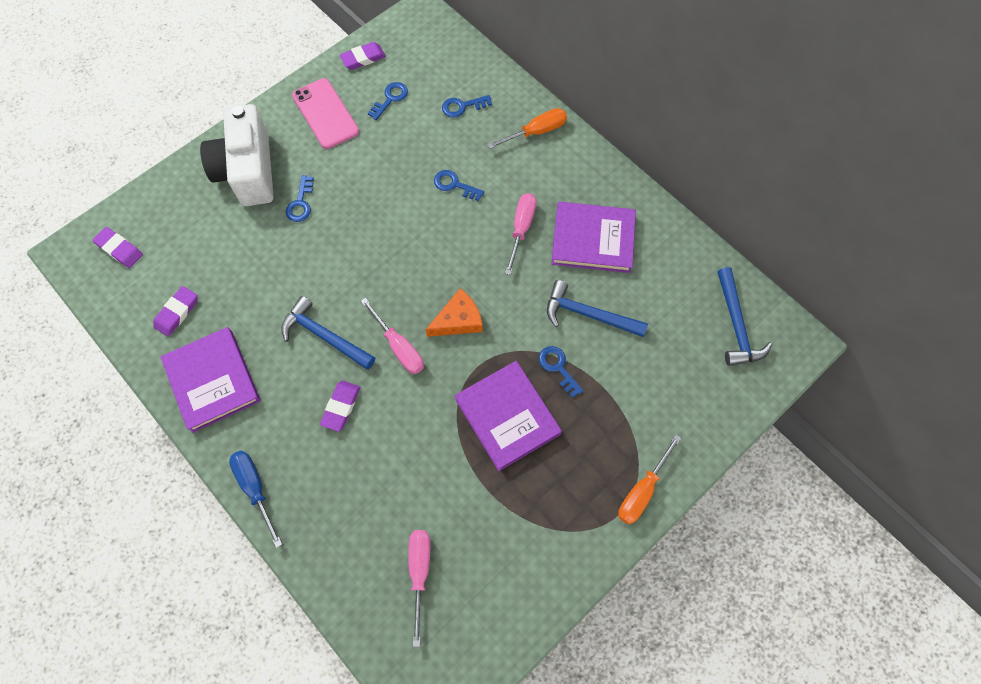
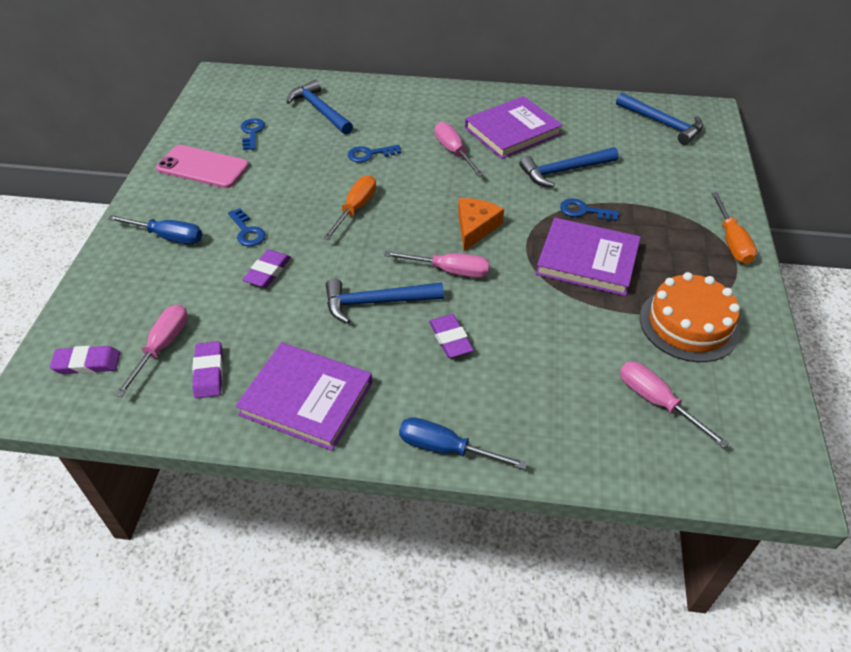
camera: 40 degrees left, 20 degrees down
(168, 269) = (162, 347): none -> pink screwdriver
(248, 170) = (168, 237): white camera -> blue screwdriver
(363, 58) = (198, 121): purple eraser -> purple eraser (268, 272)
(462, 106) = (319, 110): blue key -> blue hammer
(516, 533) = (689, 324): none -> orange cake
(536, 132) = (395, 97): orange screwdriver -> orange screwdriver (355, 208)

